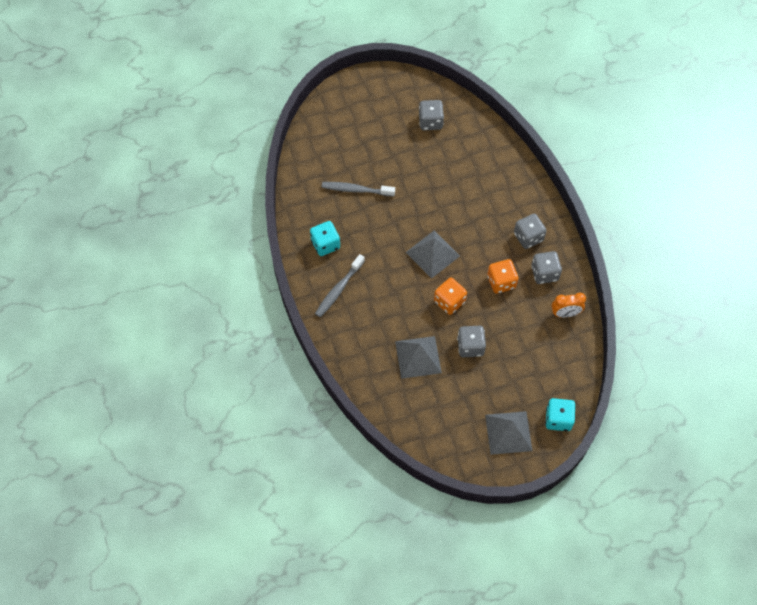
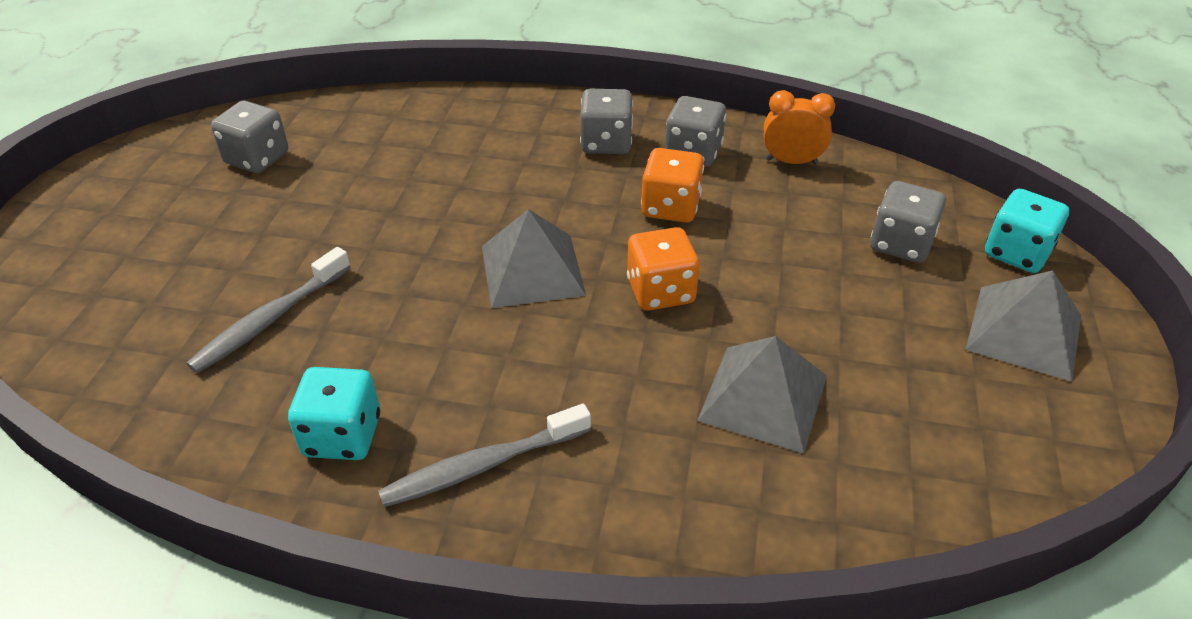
camera: 60 degrees left, 20 degrees down
(339, 289) = (482, 466): grey toothbrush -> grey toothbrush turned 90 degrees clockwise
(470, 346) = (787, 304): grey dice -> grey dice (900, 244)
(565, 313) = (791, 161): orange clock -> orange clock turned 105 degrees counterclockwise

